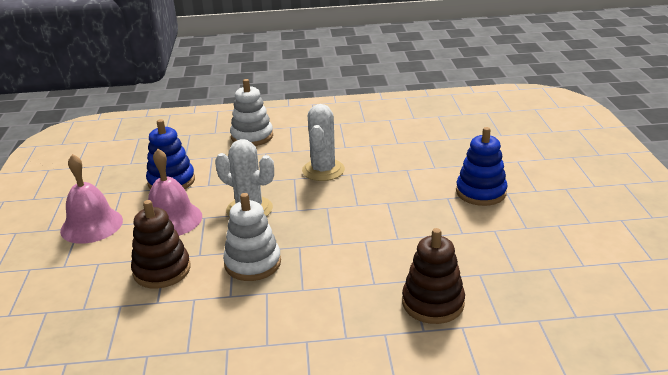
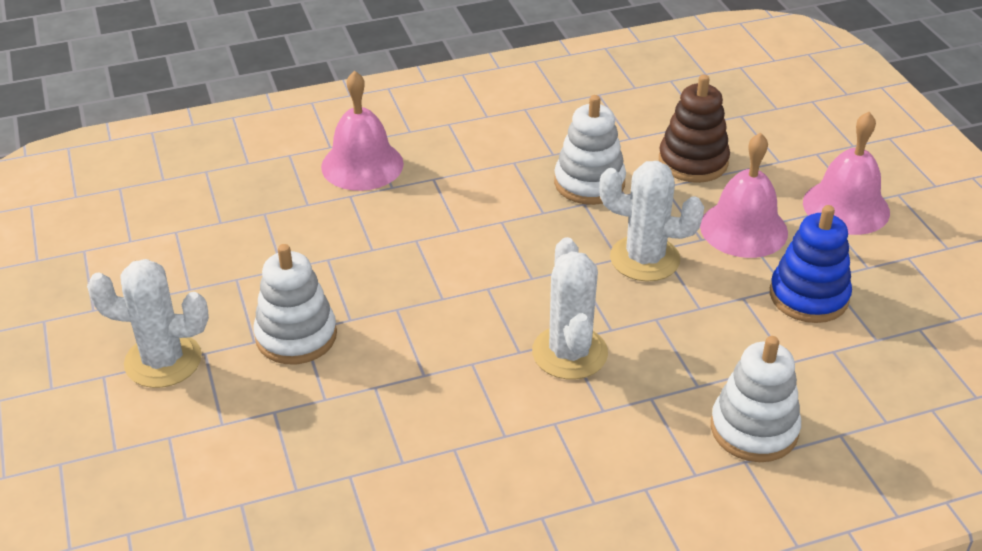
camera: 165 degrees right, 10 degrees up
(433, 303) = (362, 165): brown stacking toy -> pink bell
(481, 192) = (296, 336): blue stacking toy -> white stacking toy
(561, 188) = (163, 361): none -> white cactus

